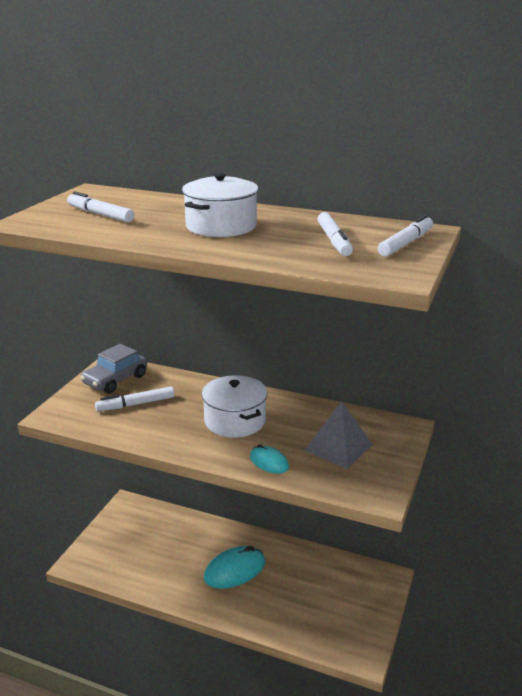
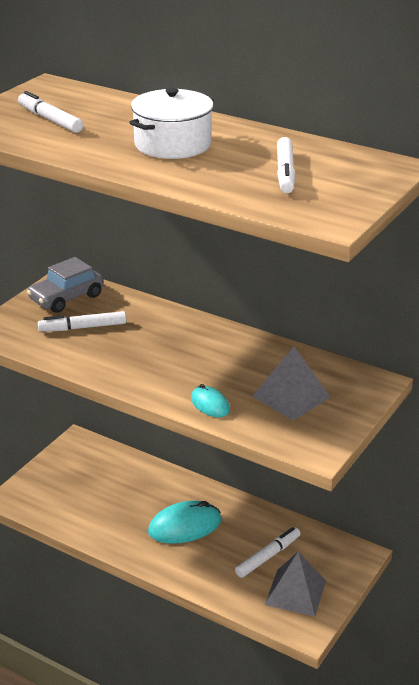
camera: 10 degrees right, 5 degrees up
(235, 421) = (186, 356): white pot -> none
(345, 620) = (295, 592): none -> grey pyramid
(406, 243) = (361, 181): white marker -> white marker (268, 556)

